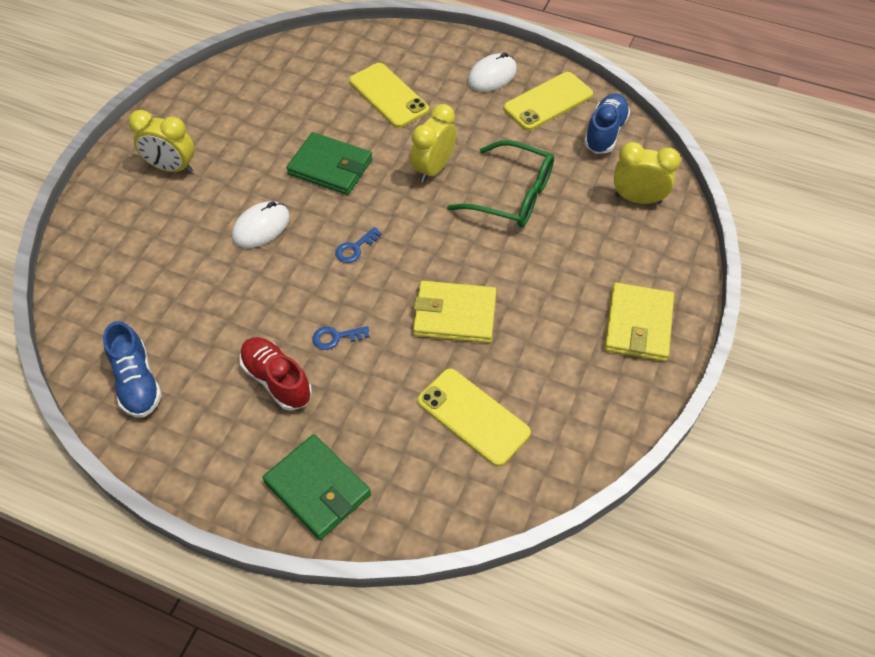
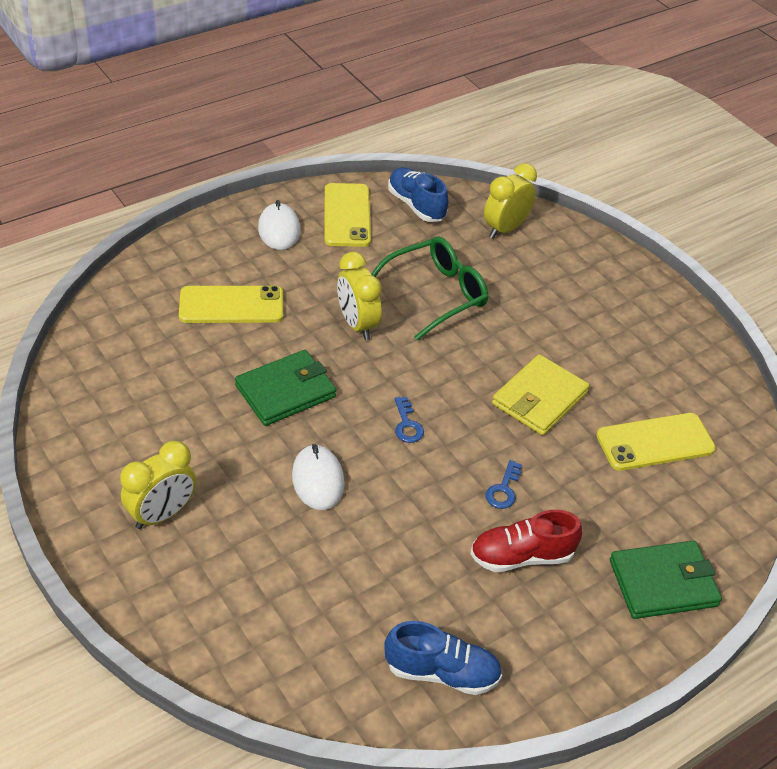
camera: 60 degrees left, 10 degrees down
(638, 325) = (632, 300): yellow wallet -> none

